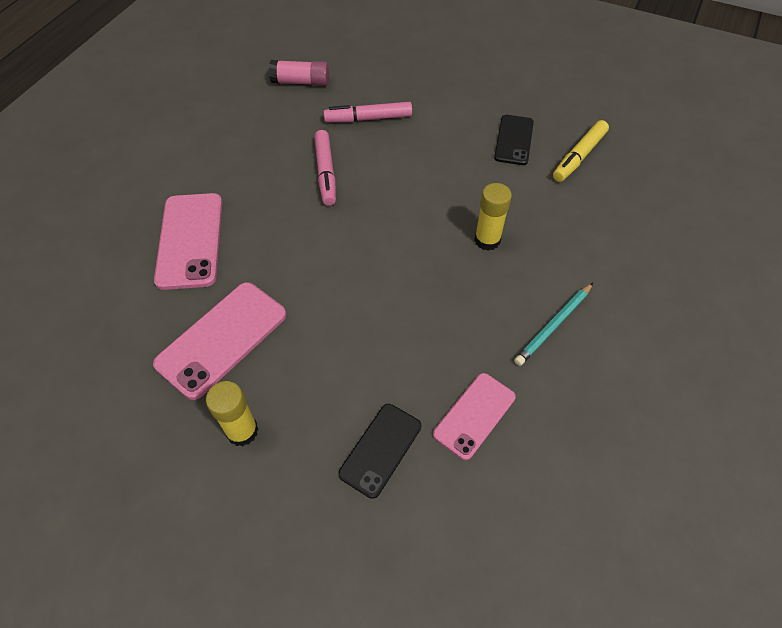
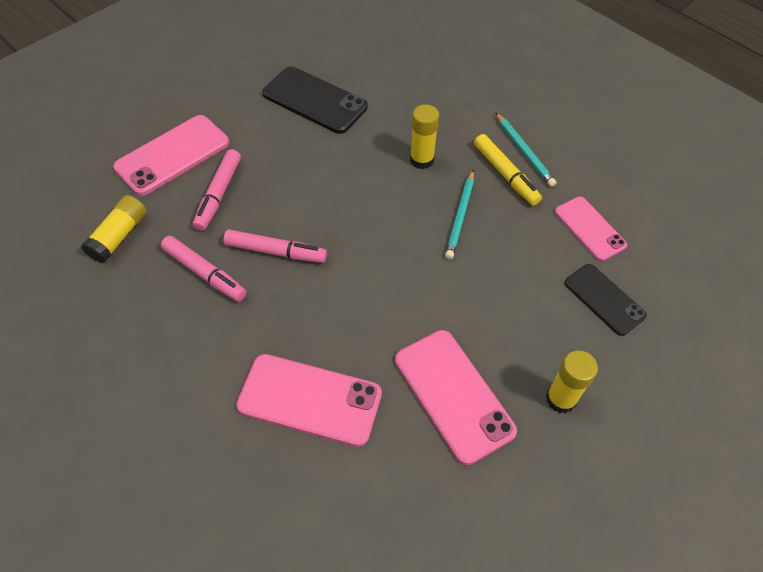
camera: 70 degrees left, 0 degrees up
(286, 139) = (204, 273): none -> pink marker
(301, 82) = (119, 236): pink glue stick -> yellow glue stick
(395, 79) = (172, 155): none -> pink phone
(430, 291) = (460, 216): none -> turquoise pencil
(514, 140) = (314, 100): black phone -> black phone, size x1.55
(578, 156) = (358, 68): yellow marker -> yellow marker (505, 175)

